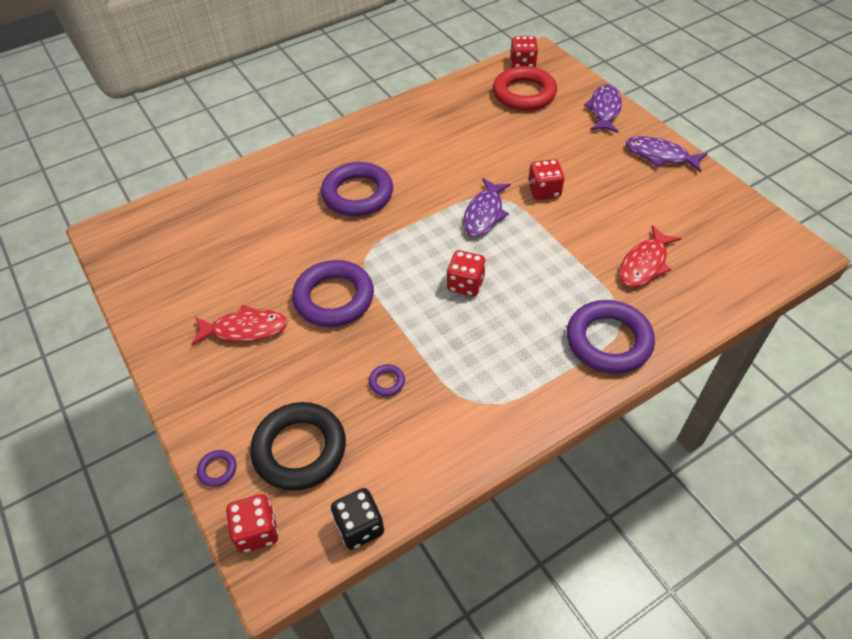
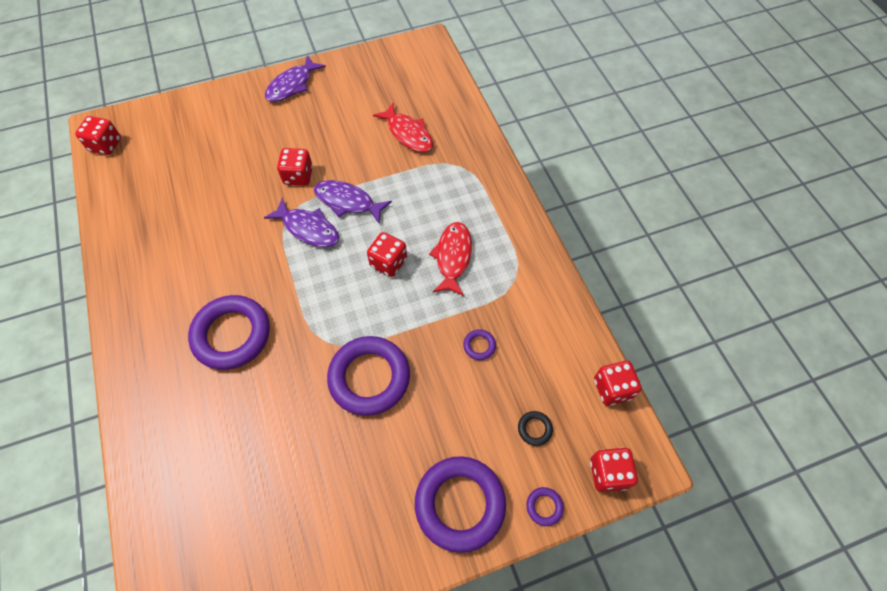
camera: 80 degrees left, 10 degrees up
(245, 329) = (384, 471): red fish -> red fish (453, 257)
(300, 449) = (534, 429): black ring -> black ring, size x0.41
(360, 527) = (612, 389): black dice -> red dice
(524, 94) = (154, 156): red ring -> none
(604, 110) = (213, 103): purple fish -> purple fish (348, 202)
(608, 341) = (476, 179): purple ring -> purple ring (460, 504)

